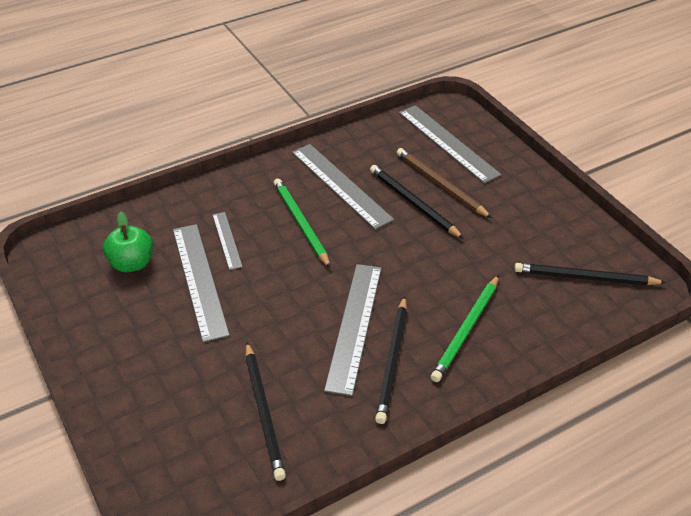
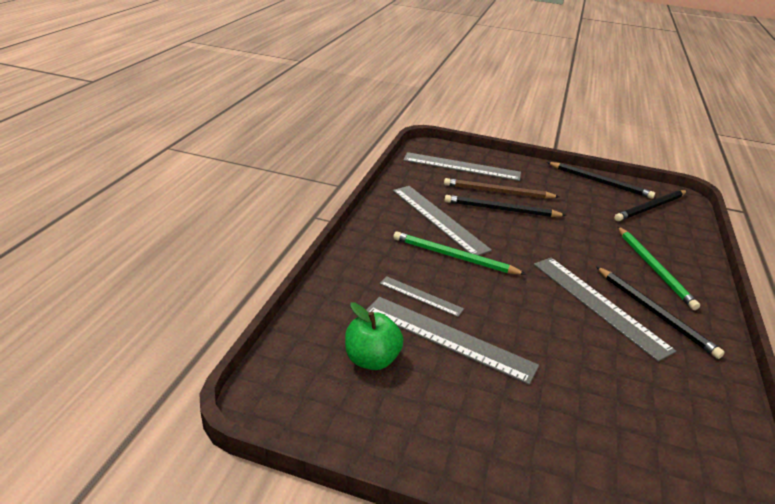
camera: 45 degrees left, 10 degrees down
(264, 412) = (652, 406): black pencil -> black pencil (600, 182)
(341, 185) = (439, 219): grey ruler -> grey ruler turned 45 degrees clockwise

